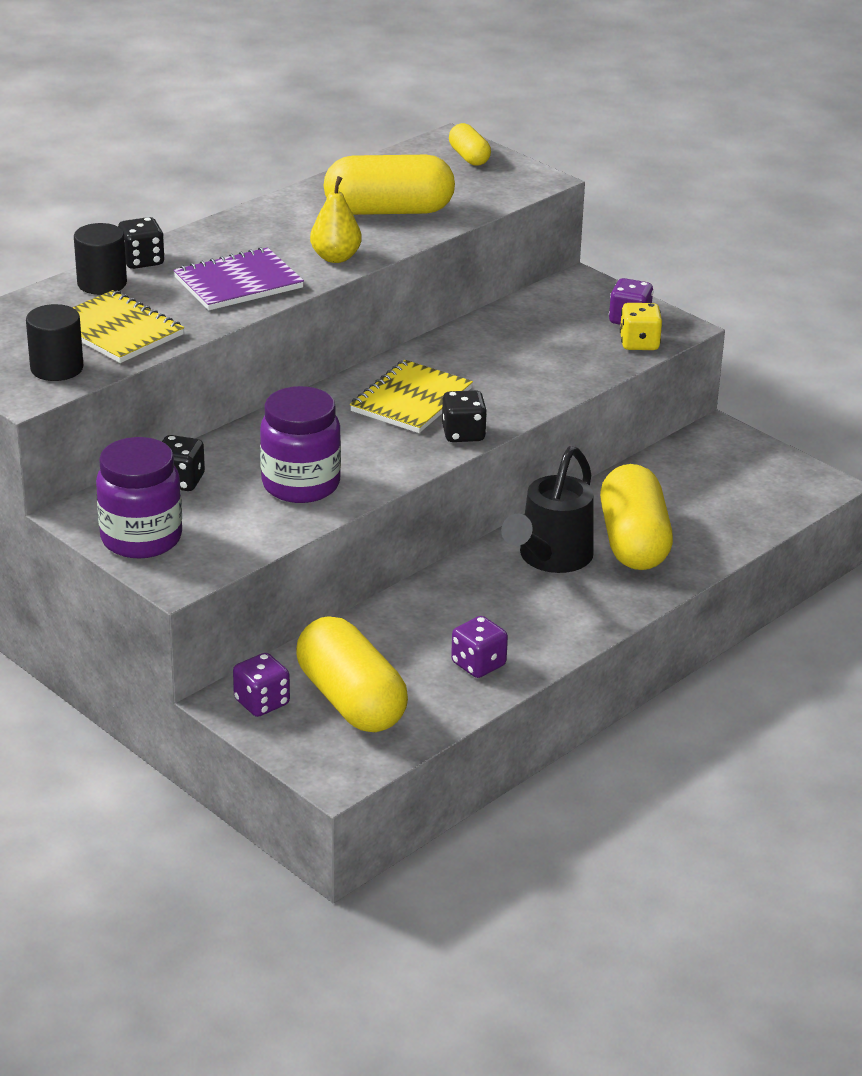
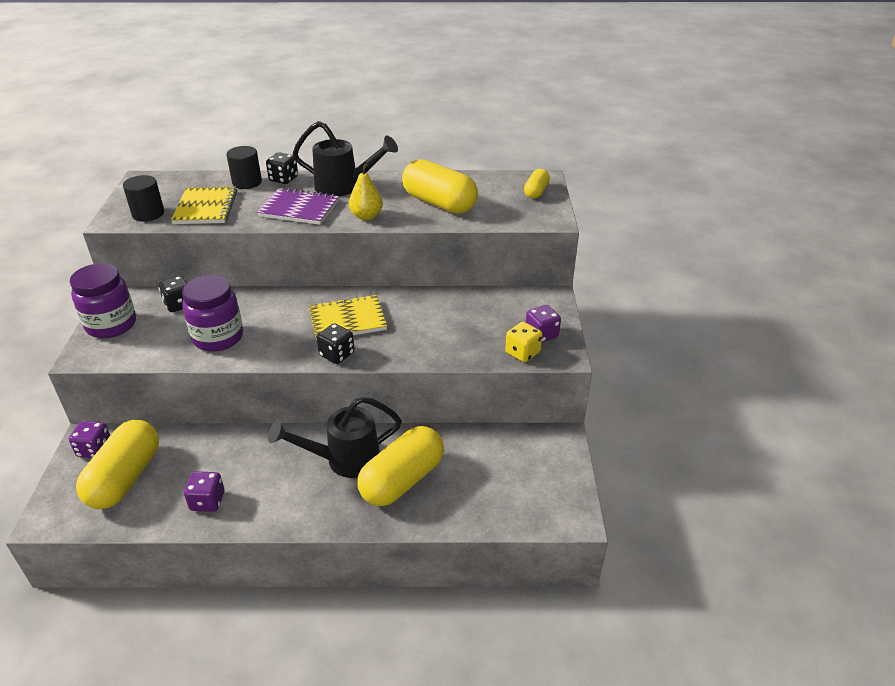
camera: 45 degrees right, 5 degrees up
(240, 239) = (344, 187): none -> black watering can

